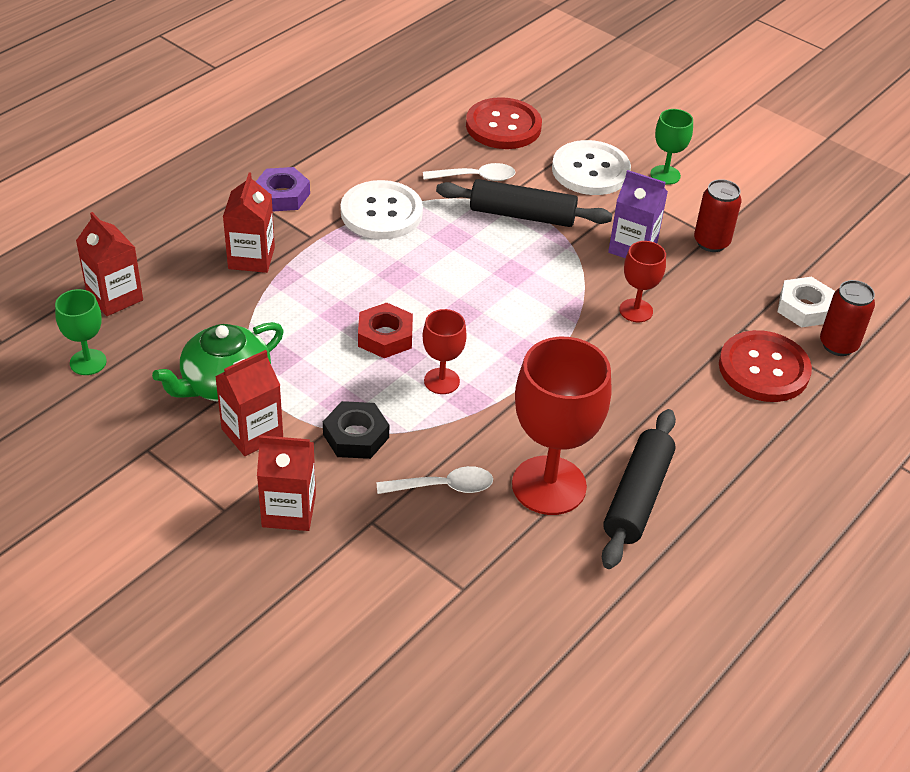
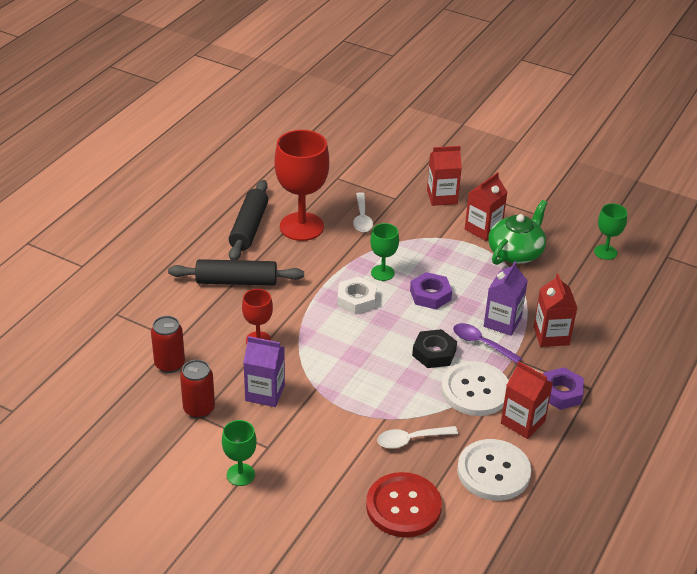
camera: 170 degrees right, 5 degrees down
(115, 297) = (622, 293): red carton -> red carton (522, 422)
(305, 284) = (502, 322): none -> purple carton
(347, 262) = (481, 343): none -> purple spoon
(356, 436) = (422, 236): black nut -> black nut (434, 353)
(385, 336) = (430, 295): red nut -> purple nut
(441, 381) = (382, 273): red goblet -> green goblet
(443, 487) = (362, 218): white spoon -> white spoon turned 75 degrees counterclockwise
(522, 215) = (361, 408): black rolling pin -> black rolling pin (236, 281)
(590, 170) = (310, 467): white button -> white button (493, 471)
(763, 369) = (165, 312): red button -> none
(804, 308) = (128, 363): white nut -> white nut (356, 300)
(838, 345) = (107, 338): red can -> red can (169, 364)

